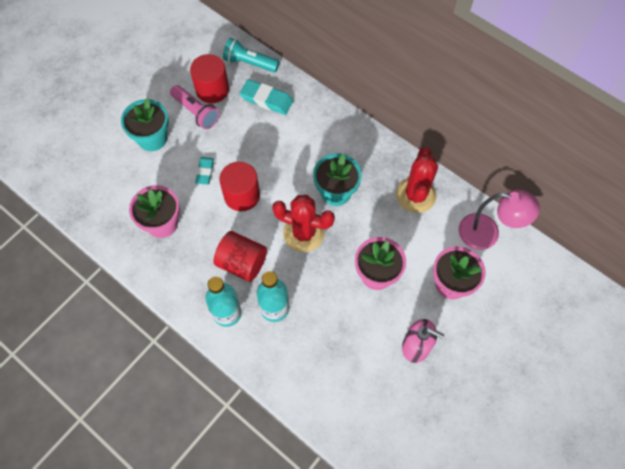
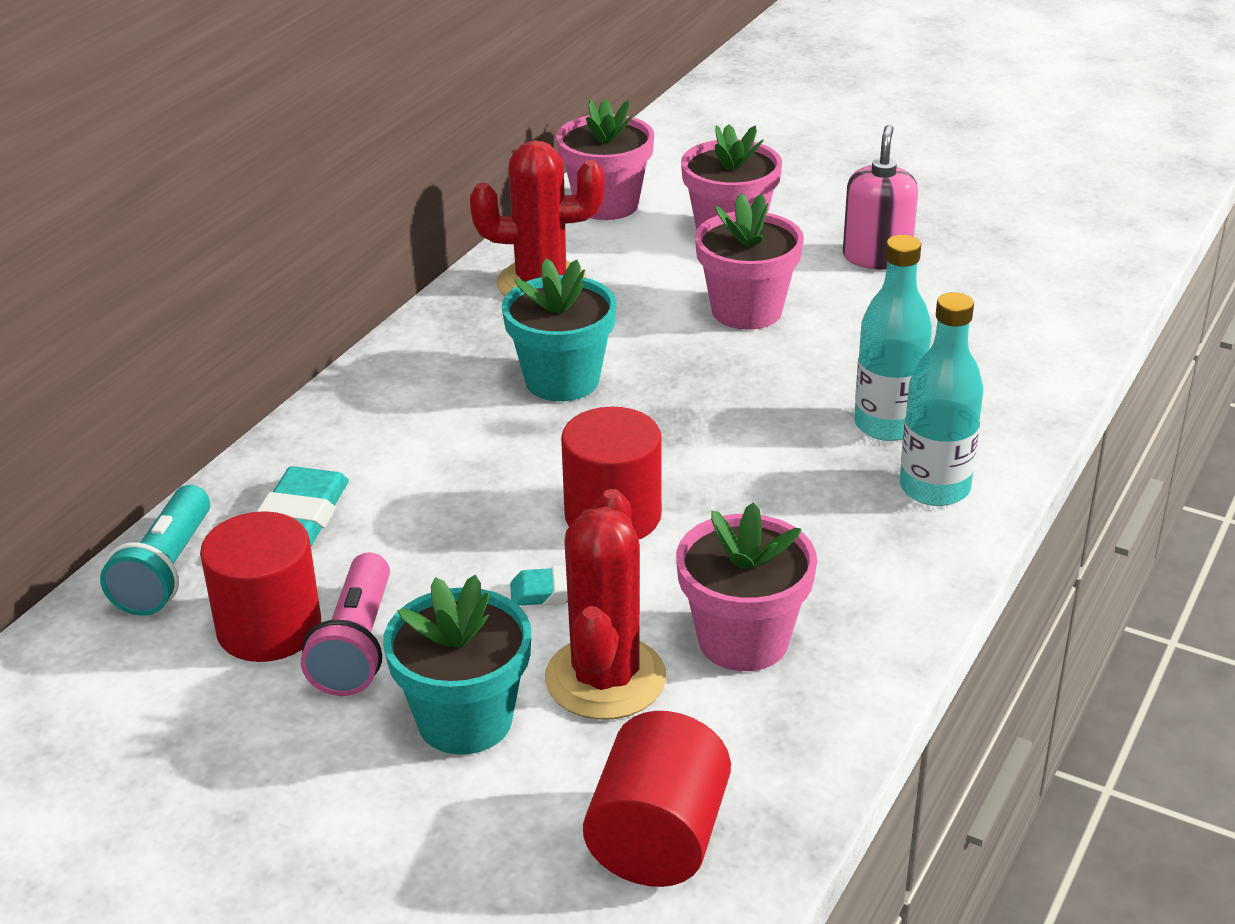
camera: 100 degrees left, 30 degrees down
(196, 112) = (356, 646): pink flashlight -> pink flashlight turned 150 degrees clockwise
(242, 263) = (798, 486): red cylinder -> red cylinder (658, 839)
(303, 233) = (685, 410): red cactus -> red cactus (605, 678)
(487, 234) = (606, 204): pink lamp -> pink flower pot

